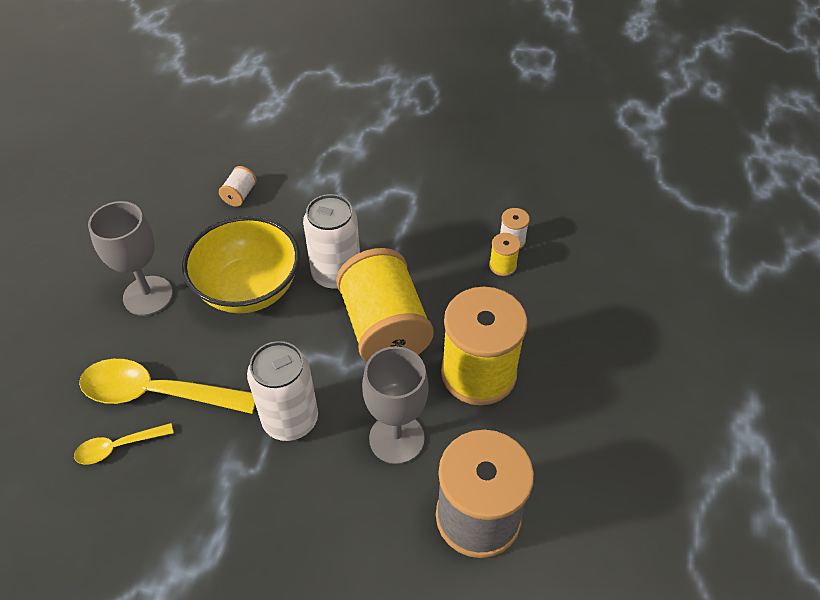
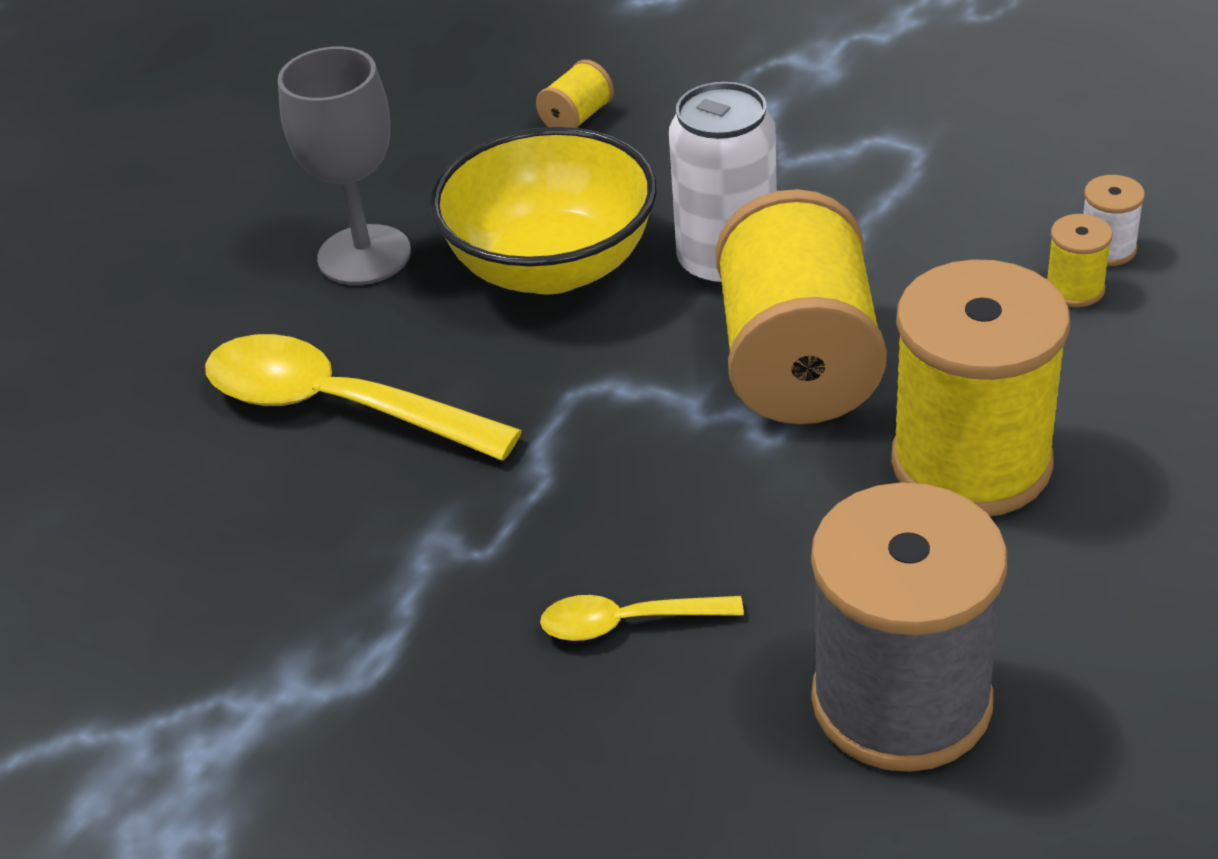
camera: 20 degrees right, 10 degrees down
(118, 447) = (246, 478): yellow spoon -> yellow spoon (627, 623)
(240, 195) = (577, 118): white spool -> yellow spool
(290, 419) = (571, 483): white can -> none
(396, 438) = (771, 545): grey goblet -> none

